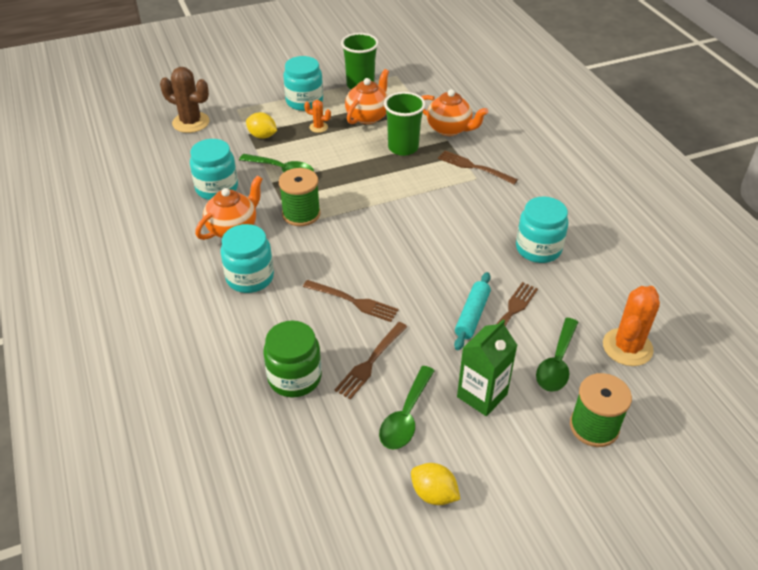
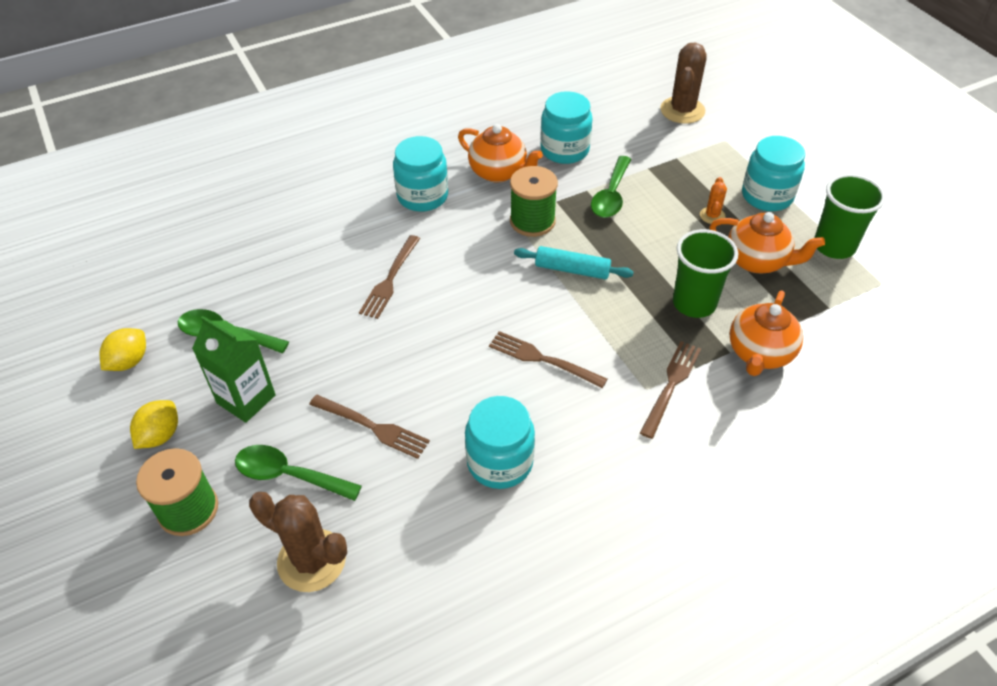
camera: 85 degrees right, 5 degrees up
(262, 136) = (675, 169): yellow lemon -> yellow lemon (160, 435)
(294, 377) = (284, 246): green jar -> none
(370, 362) = (300, 301): brown fork -> brown fork (542, 359)
(472, 315) = (369, 388): turquoise rolling pin -> turquoise rolling pin (572, 269)
(627, 347) = (311, 560): orange cactus -> brown cactus

